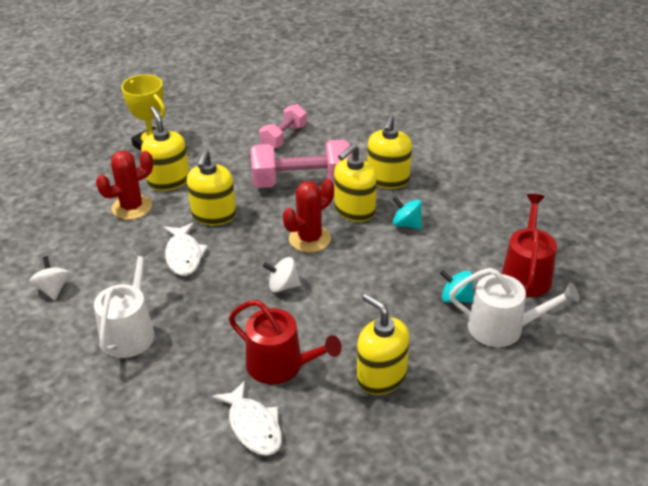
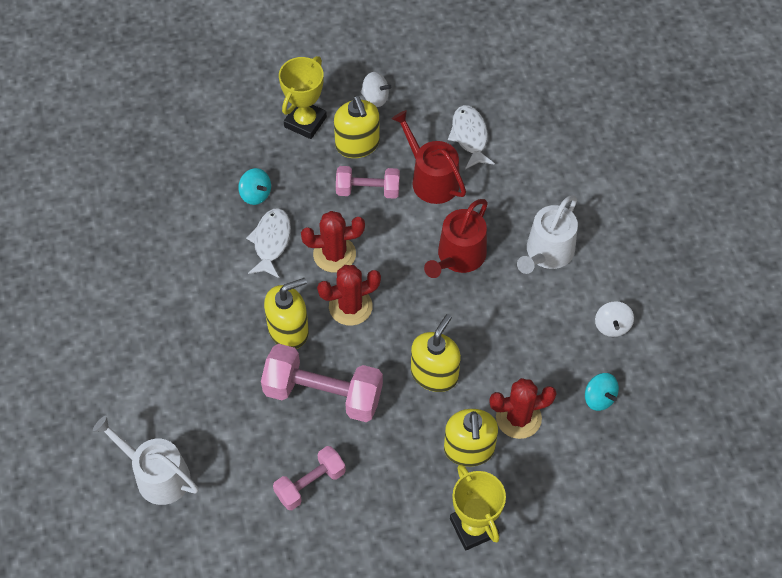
camera: 160 degrees left, 20 degrees up
(184, 255) = (479, 327): white fish -> white fish (271, 241)
(283, 286) = (399, 257): white spinning top -> white spinning top (375, 98)
(344, 335) = (368, 190): none -> pink dumbbell
(346, 272) = (334, 254): none -> red cactus
(388, 179) = (230, 364): yellow soap dispenser -> none
(406, 224) = (247, 293): turquoise spinning top -> turquoise spinning top (599, 398)
(454, 382) = (305, 122): none -> yellow trophy
(503, 328) = (237, 154): white watering can -> white watering can (157, 475)
(526, 274) = (179, 198): red watering can -> red watering can (458, 257)

